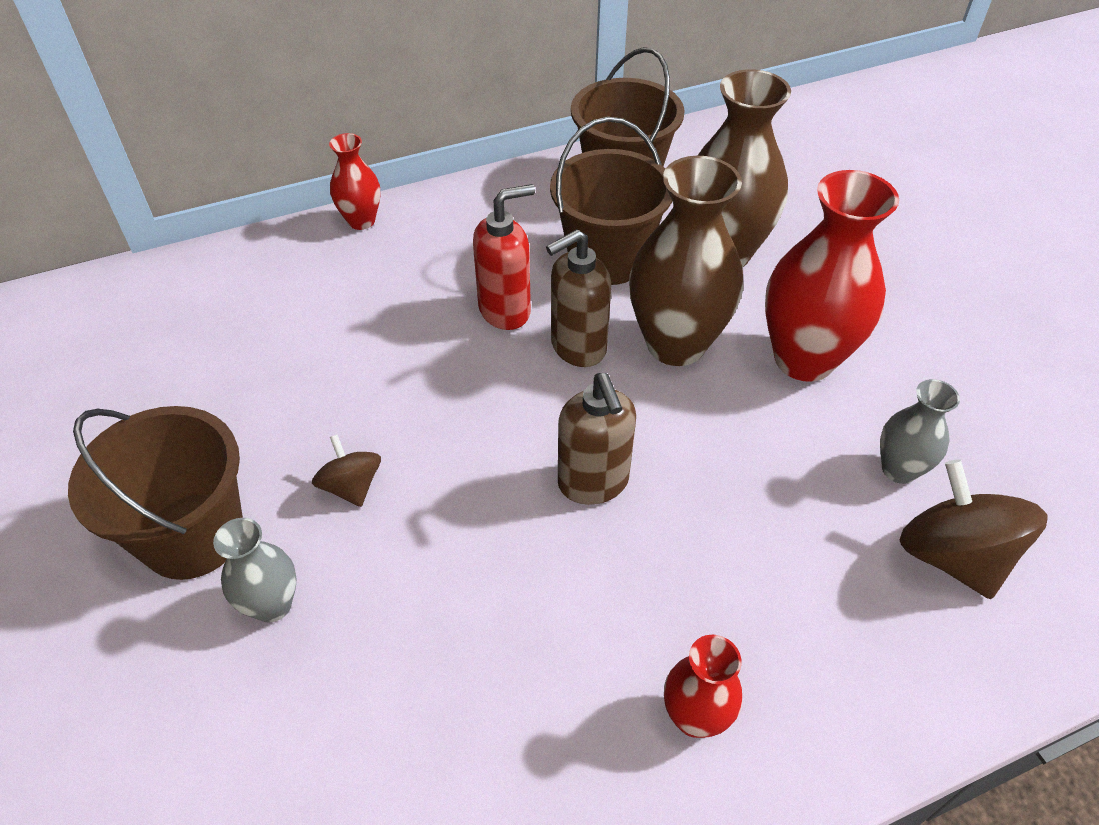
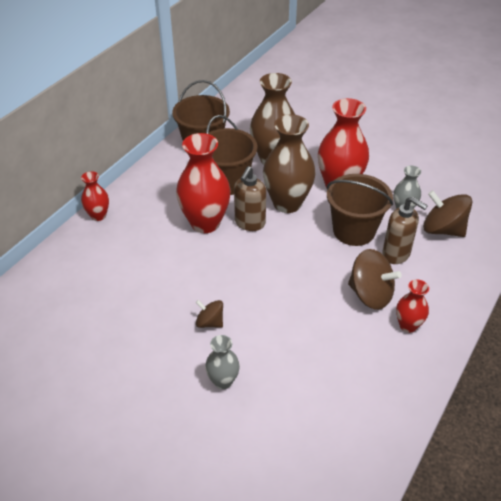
camera: 35 degrees left, 5 degrees down
(193, 535) = (161, 377): brown bucket -> brown bucket (354, 231)
(505, 310) = (205, 223): red soap dispenser -> red vase
(593, 483) = (304, 270): brown soap dispenser -> brown soap dispenser (396, 254)
(675, 604) = (370, 294): none -> brown spinning top

